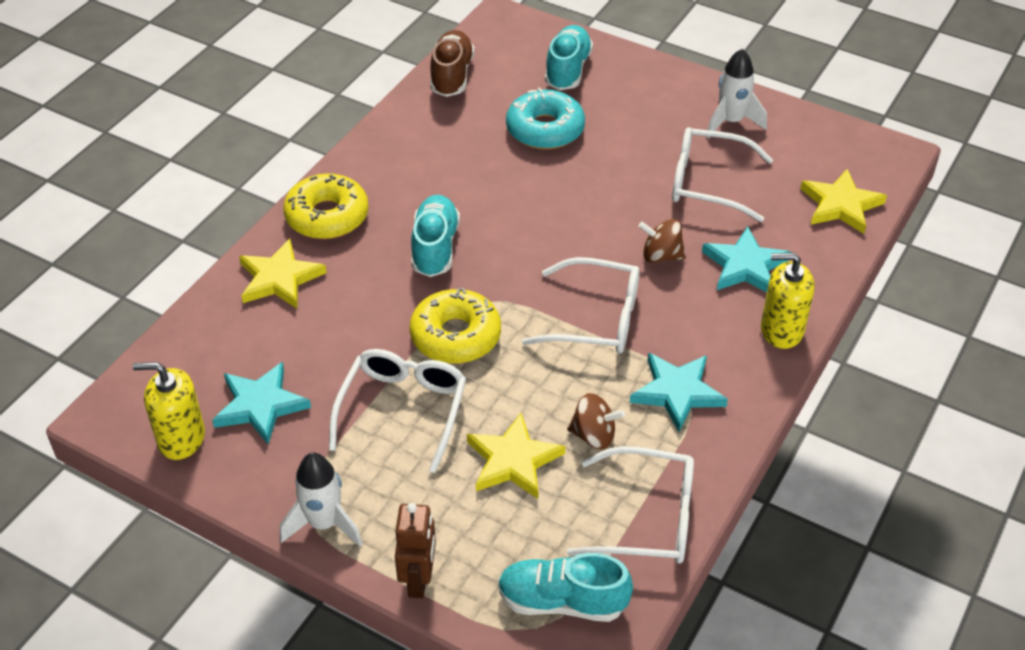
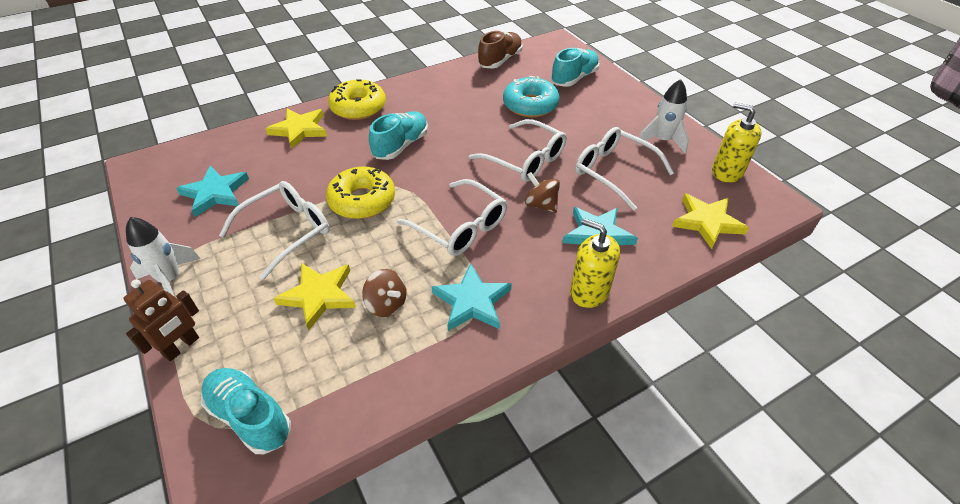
camera: 30 degrees right, 0 degrees up
(181, 438) = (157, 193): yellow soap dispenser -> yellow soap dispenser (727, 172)
(646, 518) = (366, 384): white glasses -> white glasses (525, 159)

